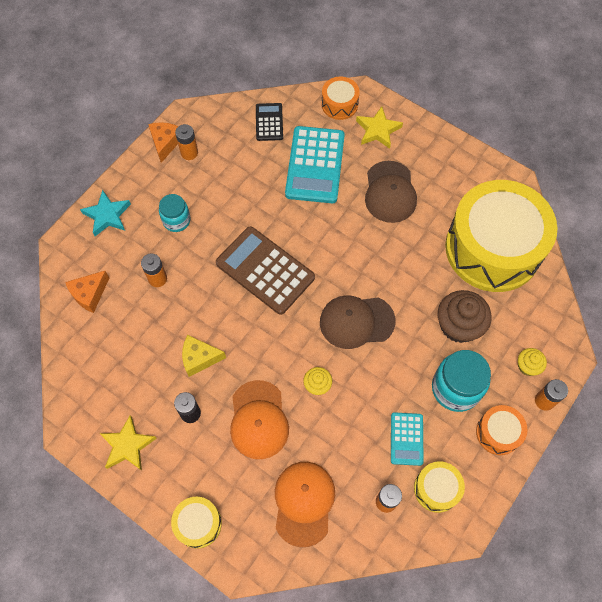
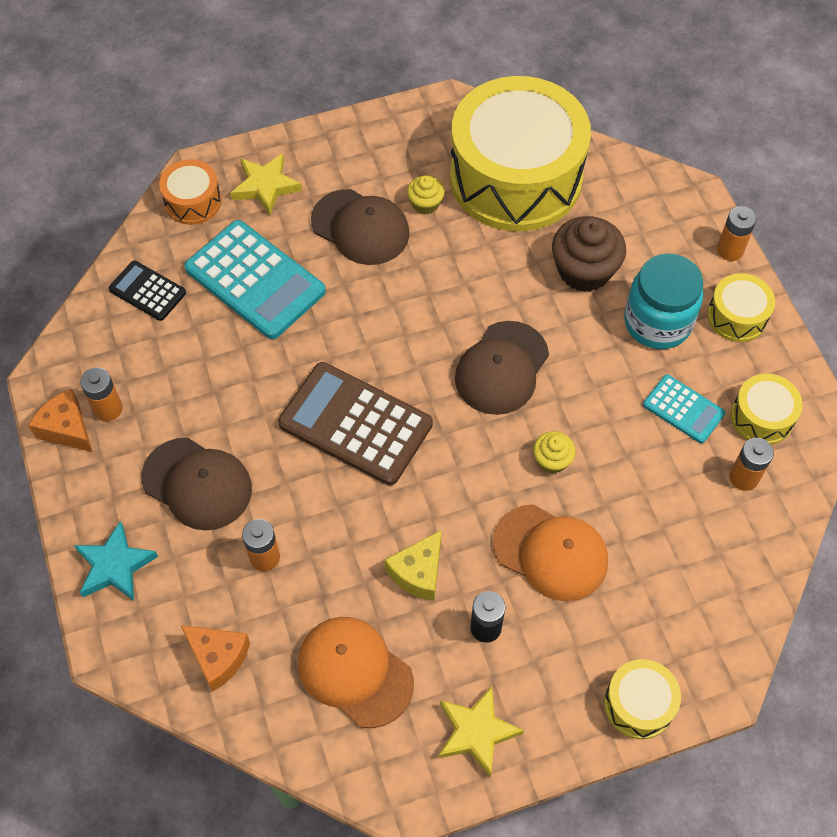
camera: 55 degrees left, 5 degrees down
(89, 294) = (218, 657): orange cheese -> orange cheese turned 45 degrees counterclockwise
(176, 220) = (197, 484): turquoise jar -> brown cap
(265, 270) = (355, 424): brown calculator -> brown calculator turned 45 degrees clockwise
(304, 502) = (689, 566): orange cap -> orange cap (355, 672)
(498, 433) = (737, 316): orange drum -> yellow drum
(527, 366) = (680, 239): yellow cupcake -> yellow cupcake (425, 204)

